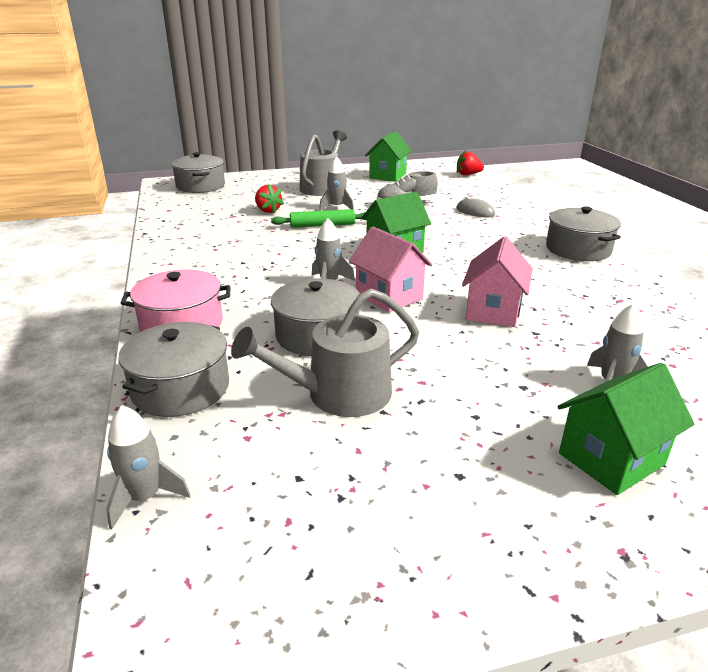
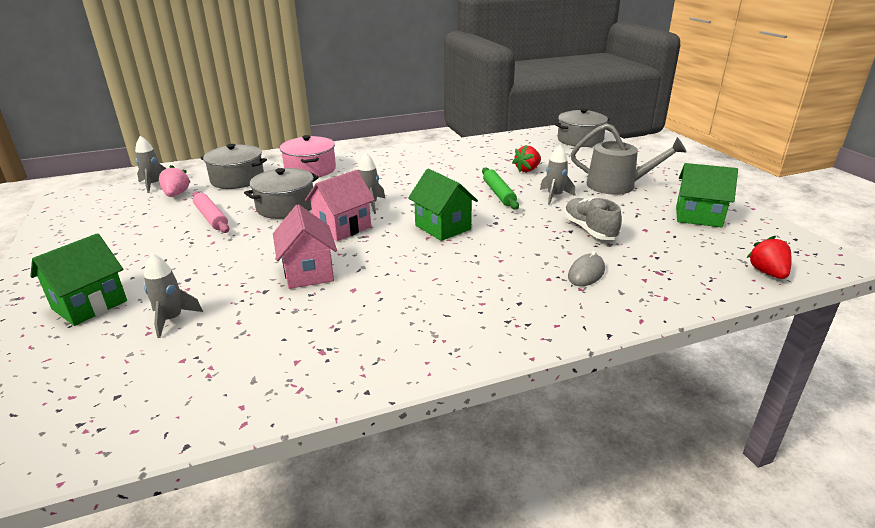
camera: 85 degrees right, 0 degrees up
(221, 451) = (176, 194): none -> pink strawberry
(339, 394) = (211, 217): grey watering can -> pink rolling pin
(493, 311) = (308, 272): pink house -> pink house turned 60 degrees clockwise
(578, 249) = (471, 341): grey pot -> none
(611, 459) = (90, 305): green house -> green house turned 75 degrees clockwise

